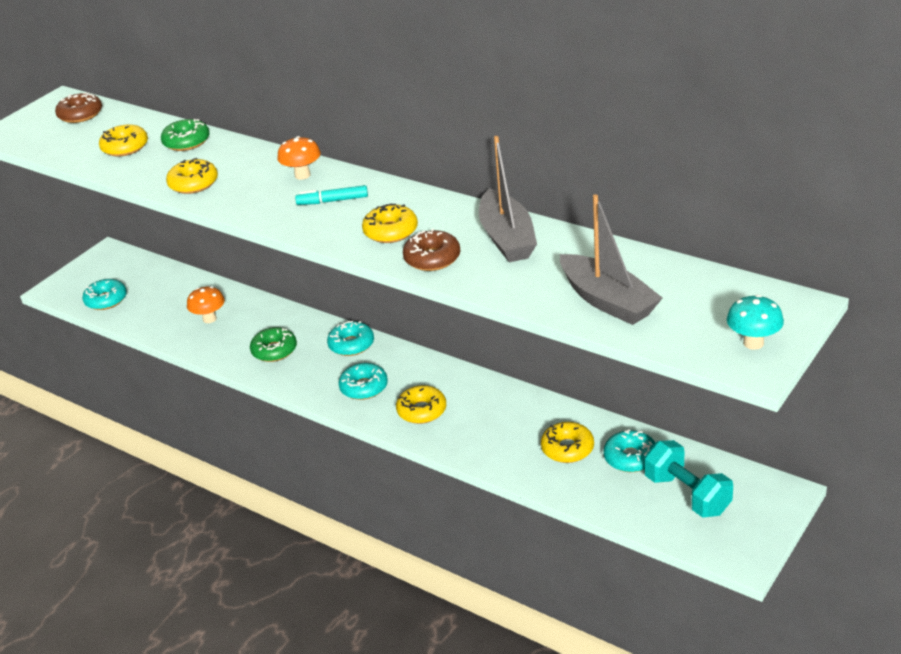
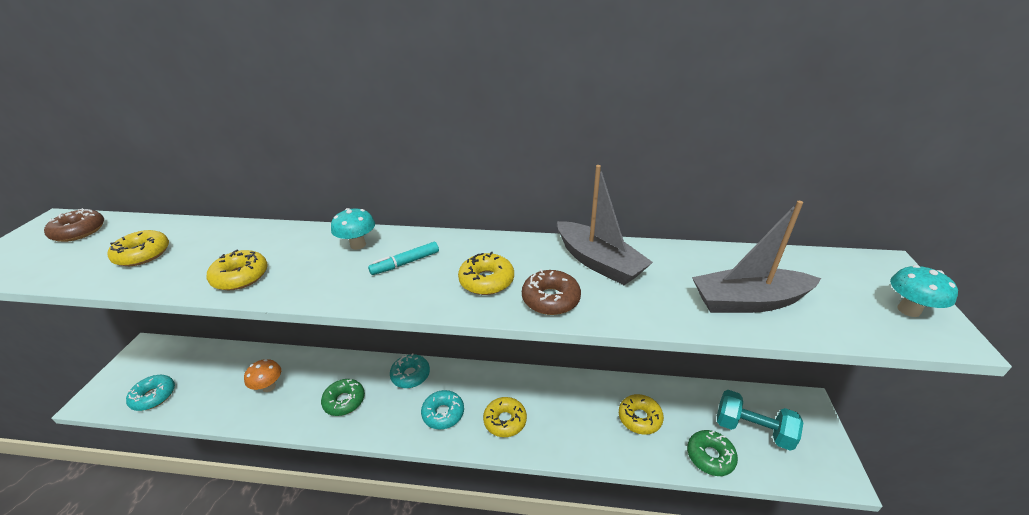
camera: 30 degrees left, 0 degrees up
(186, 142) = (215, 236): green donut -> green donut (710, 456)
(302, 175) = (358, 245): orange mushroom -> turquoise mushroom
(607, 301) = (748, 301): grey boat -> grey boat turned 150 degrees clockwise
(630, 458) = (688, 410): turquoise donut -> none

